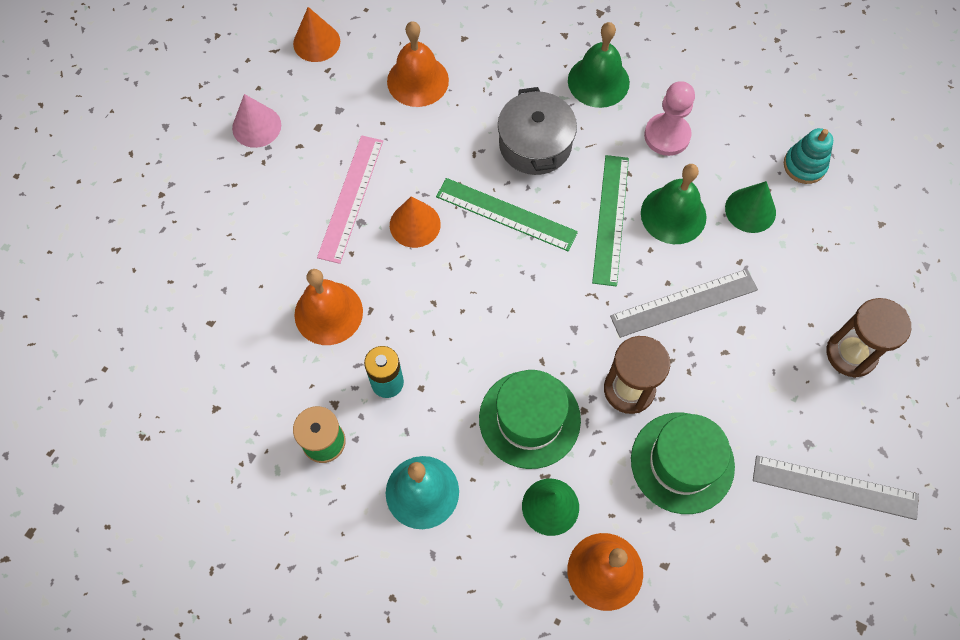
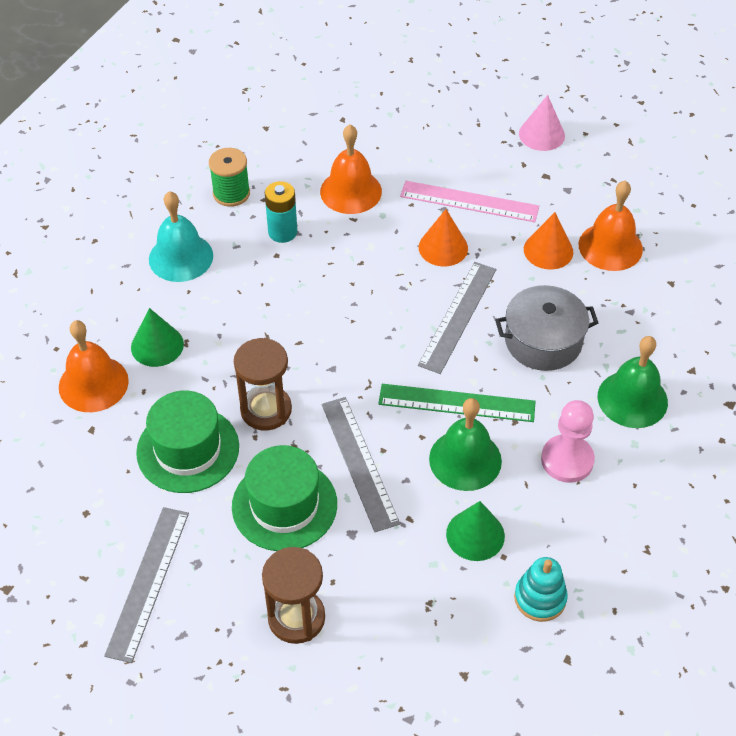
camera: 90 degrees right, 15 degrees down
(316, 42) = (645, 170): orange cone -> orange cone (548, 250)
(506, 214) = (457, 316): green ruler -> grey ruler
(529, 419) = (241, 332): green hat -> green hat (284, 505)

